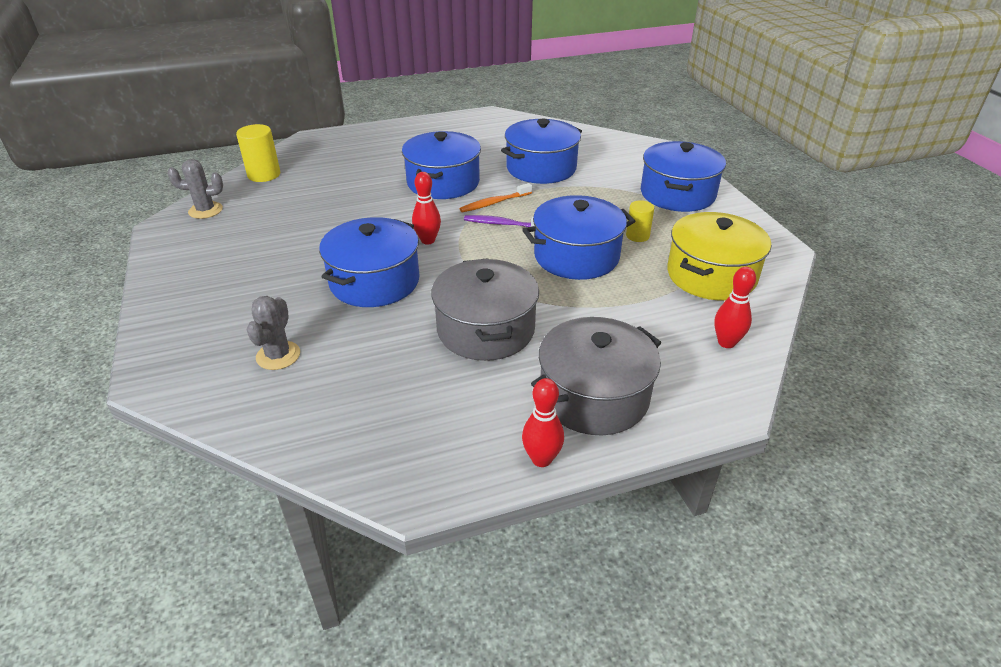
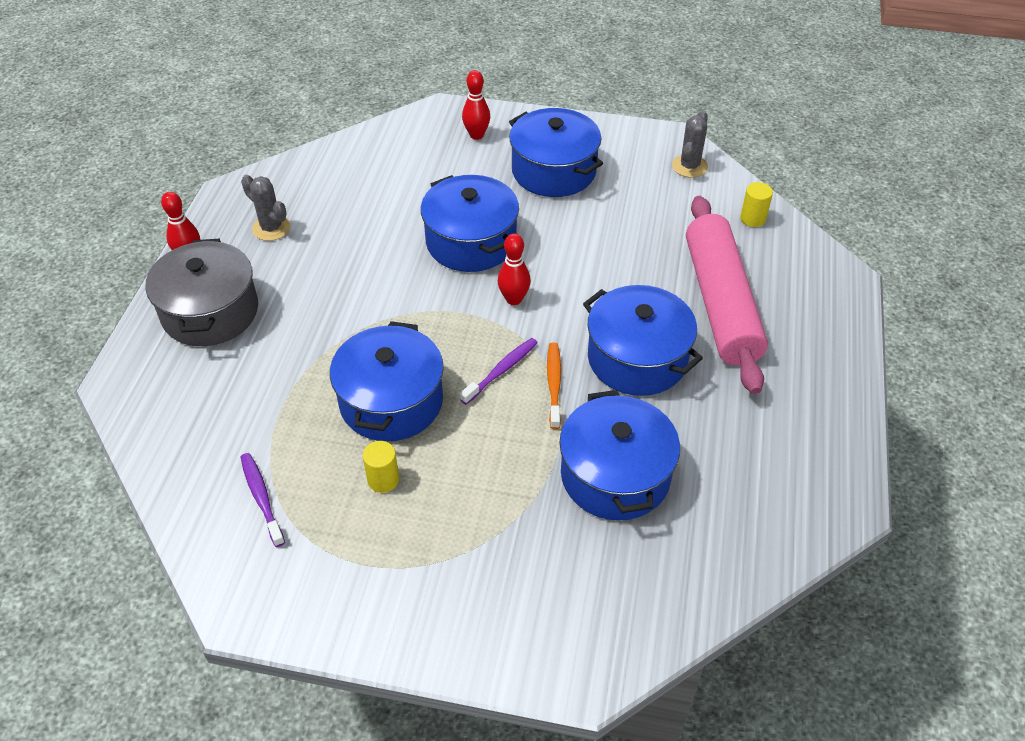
camera: 120 degrees right, 10 degrees up
(264, 175) = (753, 218): yellow cylinder -> yellow cylinder, size x0.64
(278, 355) = (416, 167): grey cactus -> grey cactus (271, 228)
(366, 168) = (720, 303): none -> pink rolling pin
(485, 329) = (342, 285): grey pot -> none
(677, 194) = (439, 592): blue pot -> blue pot (553, 171)
(711, 275) = (261, 498): yellow pot -> purple toothbrush
(726, 342) = (172, 436): red bowling pin -> red bowling pin (476, 135)

